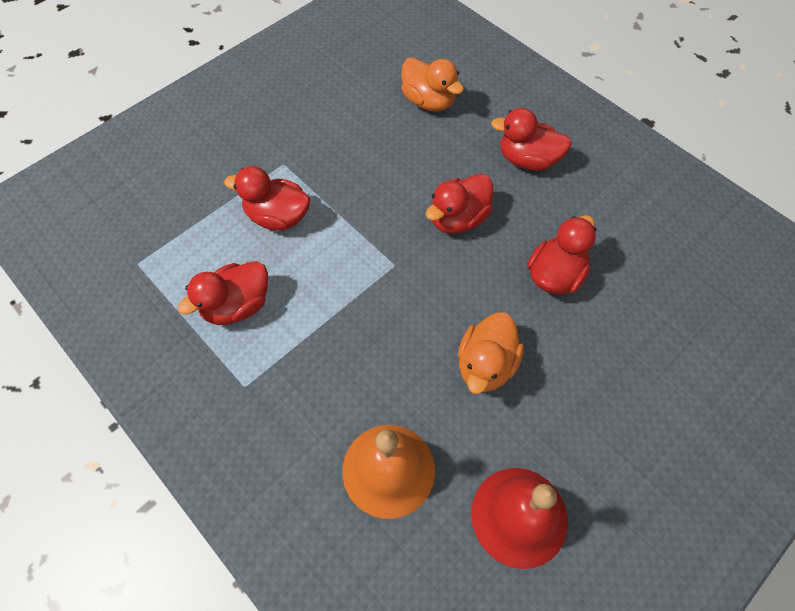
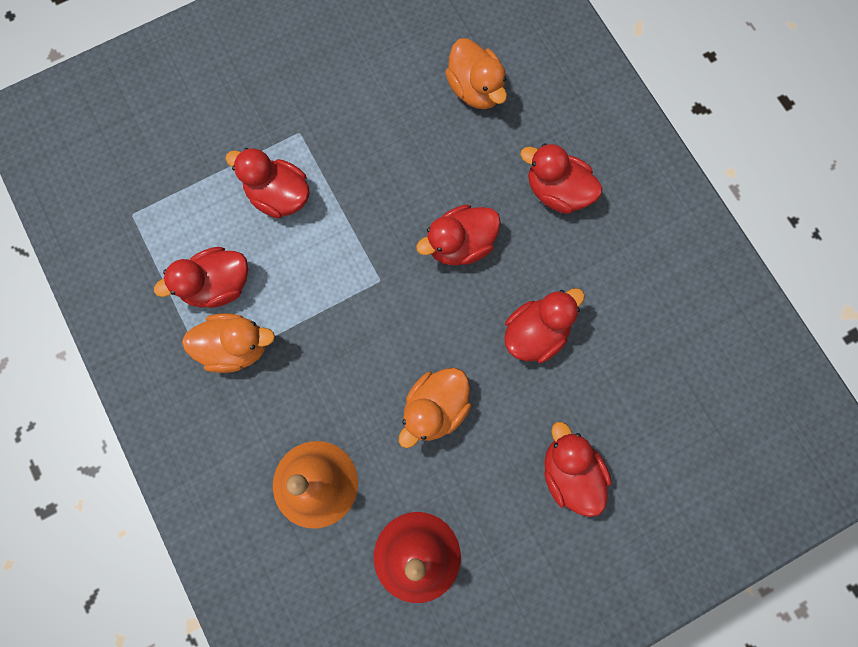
camera: 15 degrees right, 15 degrees up
(269, 357) = (235, 347): none -> orange duck
(638, 391) = (570, 473): none -> red duck

